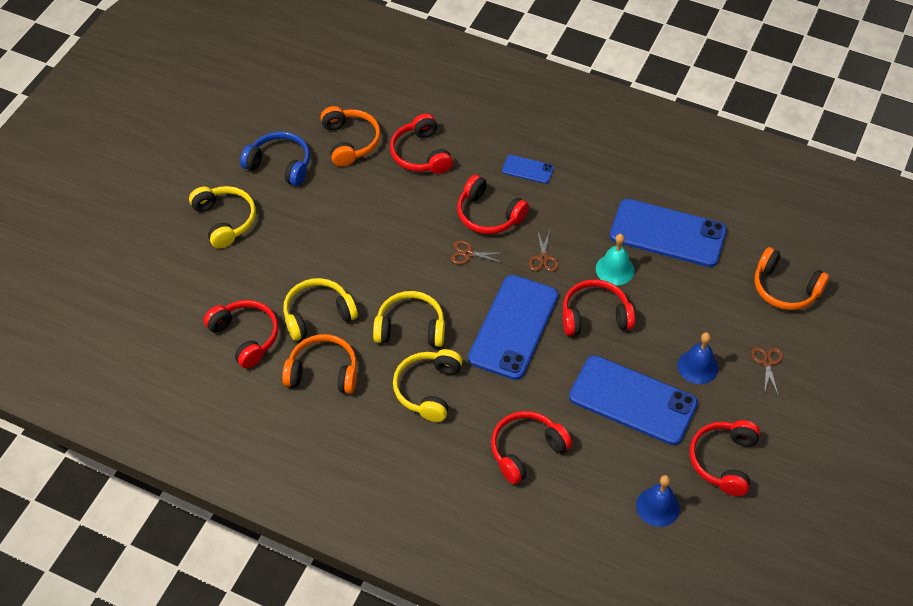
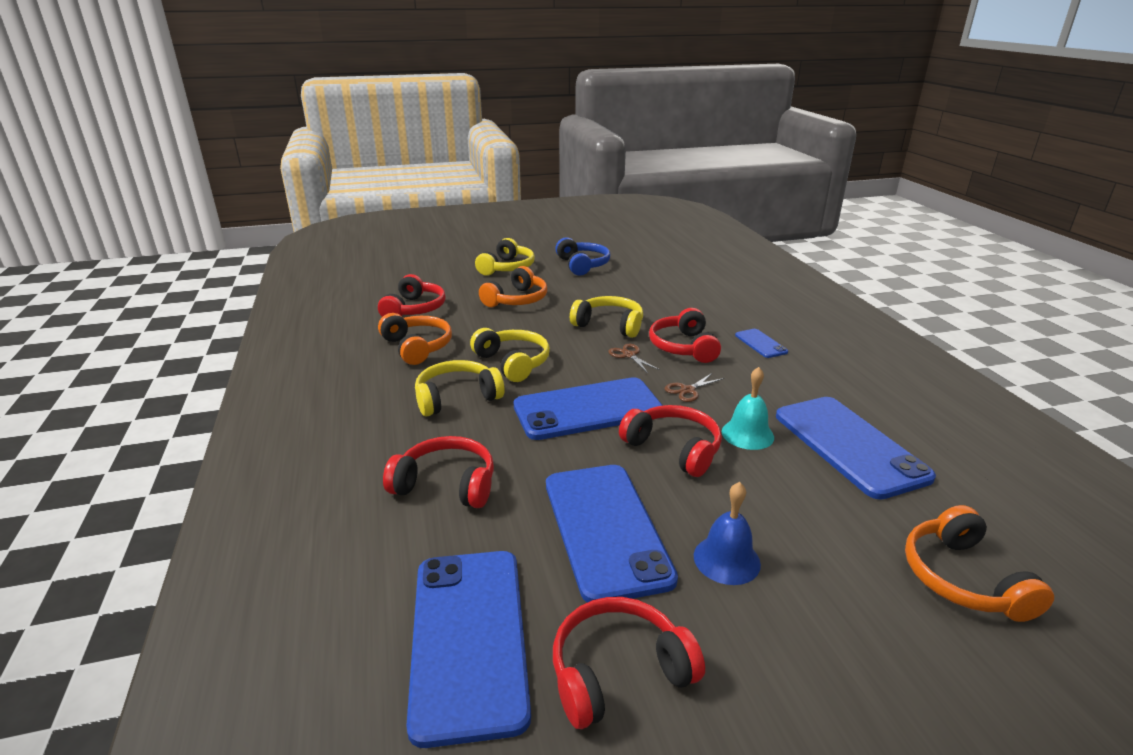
camera: 50 degrees right, 25 degrees down
(317, 314) = (471, 324): yellow headphones -> yellow headphones (609, 325)
(350, 142) = (645, 276): orange headphones -> orange headphones (517, 300)
(421, 154) = (684, 300): red headphones -> none
(657, 506) = (469, 638): blue bell -> blue phone
(767, 362) = (834, 627): brown scissors -> none

